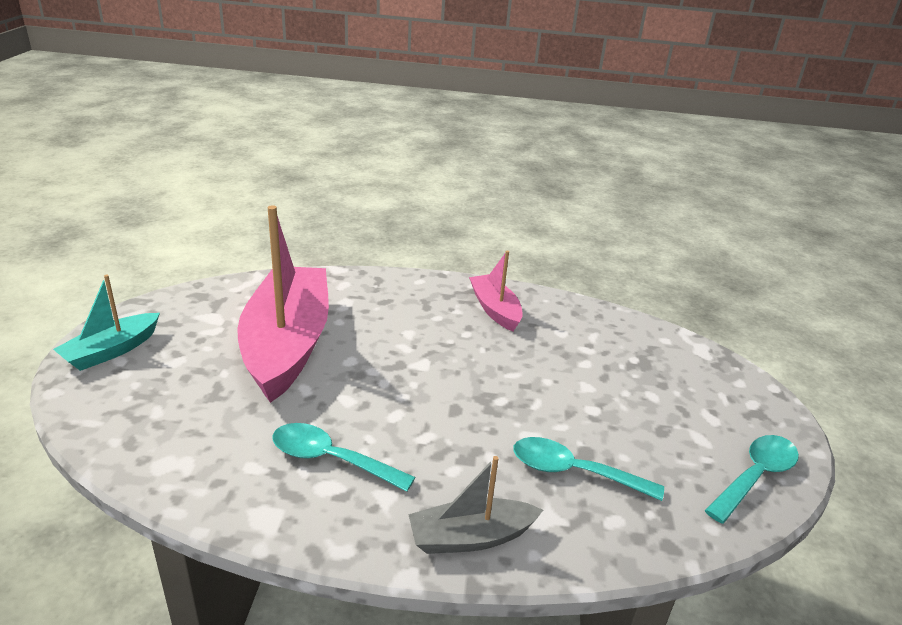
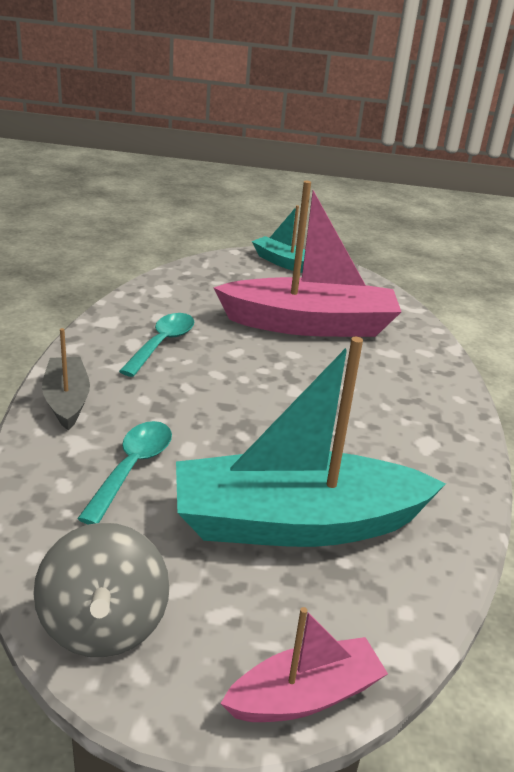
camera: 90 degrees right, 0 degrees up
(495, 309) = (419, 449): pink boat -> pink boat (305, 695)
(605, 377) = (296, 523): none -> turquoise boat
(755, 476) = (104, 625): turquoise spoon -> grey spinning top

